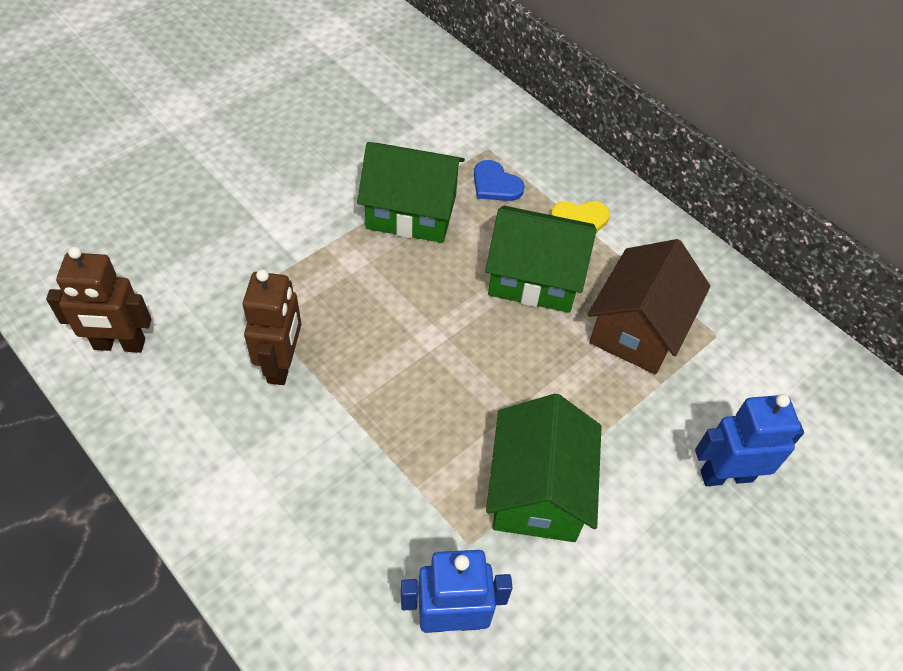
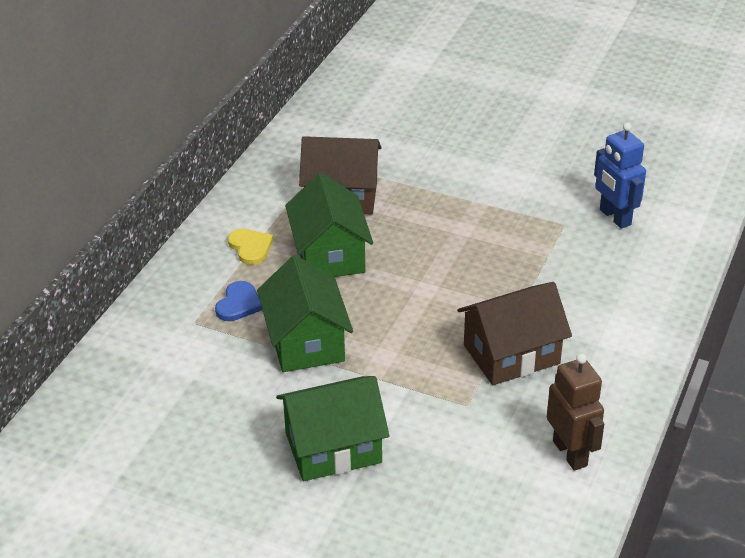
camera: 110 degrees left, 15 degrees down
(282, 364) = (511, 354): brown robot -> brown house
(538, 490) = (505, 207): green house -> green house (333, 447)
(726, 475) = (431, 140): blue robot -> none

